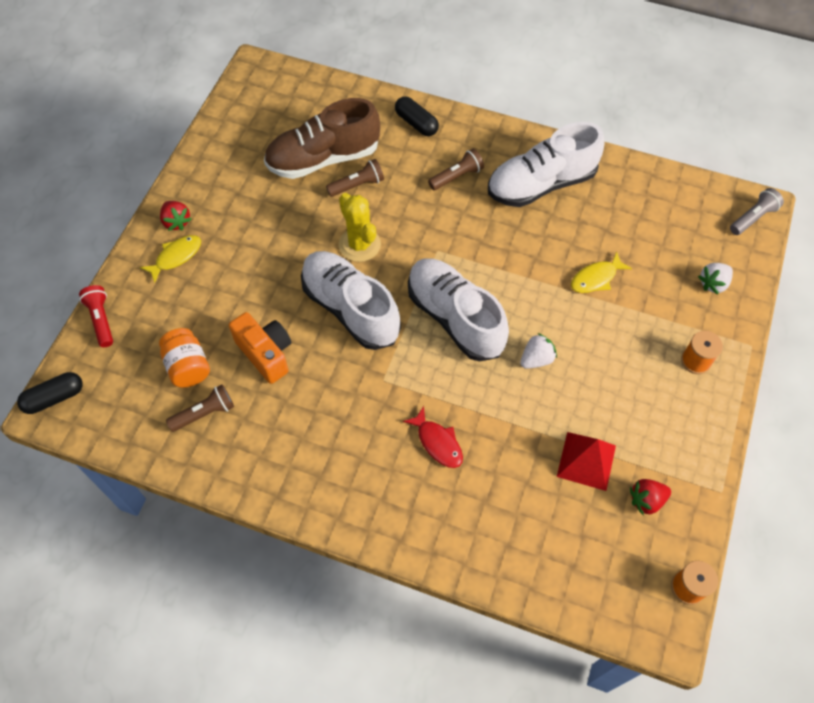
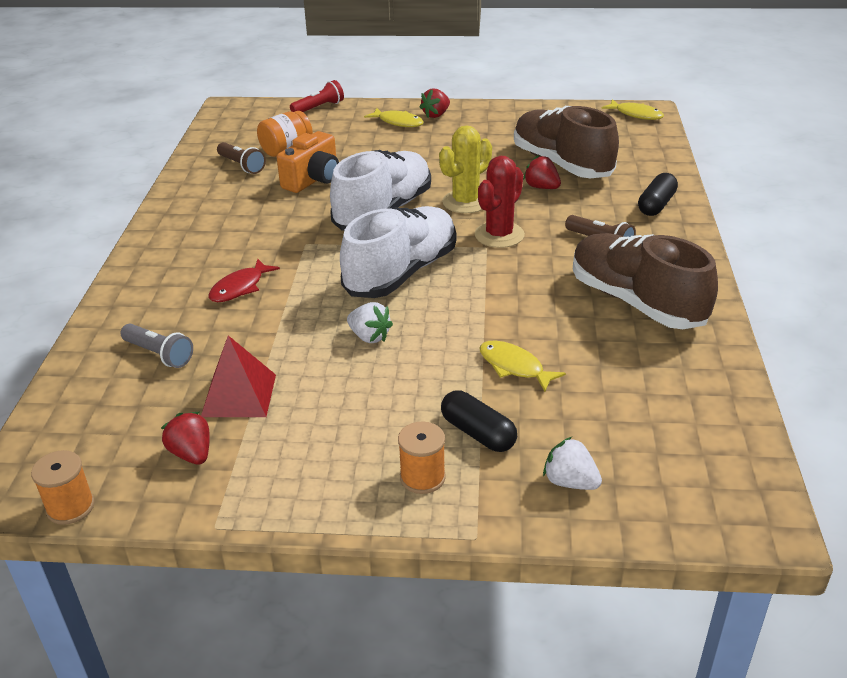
camera: 75 degrees right, 25 degrees down
(54, 398) = (239, 107): black capsule -> black capsule (478, 433)
(257, 77) = (636, 114): none -> yellow fish
(357, 185) = (541, 187): brown flashlight -> red strawberry
(422, 236) = (499, 235): none -> red cactus
(541, 184) = (636, 302): white shoe -> brown shoe
(753, 218) = (732, 516): grey flashlight -> grey flashlight (159, 354)

